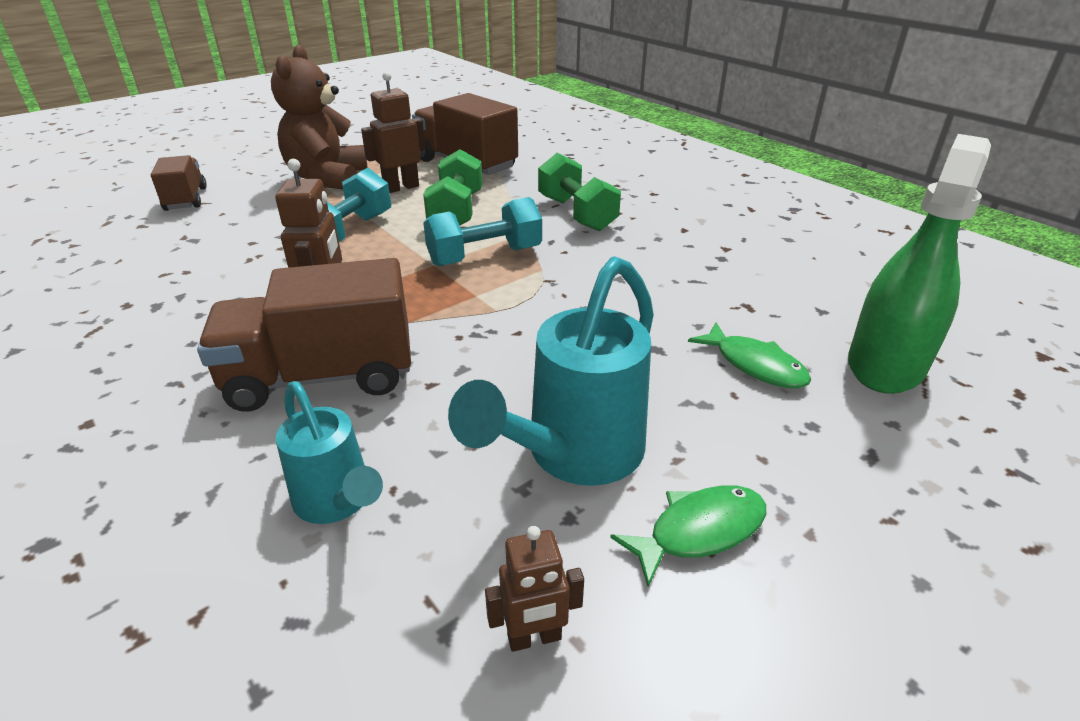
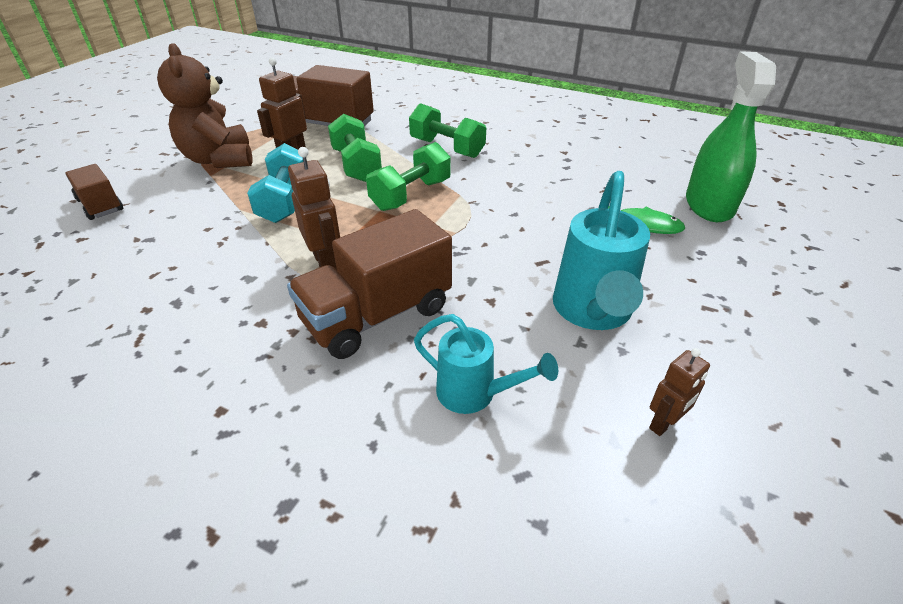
camera: 25 degrees left, 5 degrees up
(485, 256) = (411, 195): turquoise dumbbell -> green dumbbell
(699, 531) = (695, 332): green fish -> none

